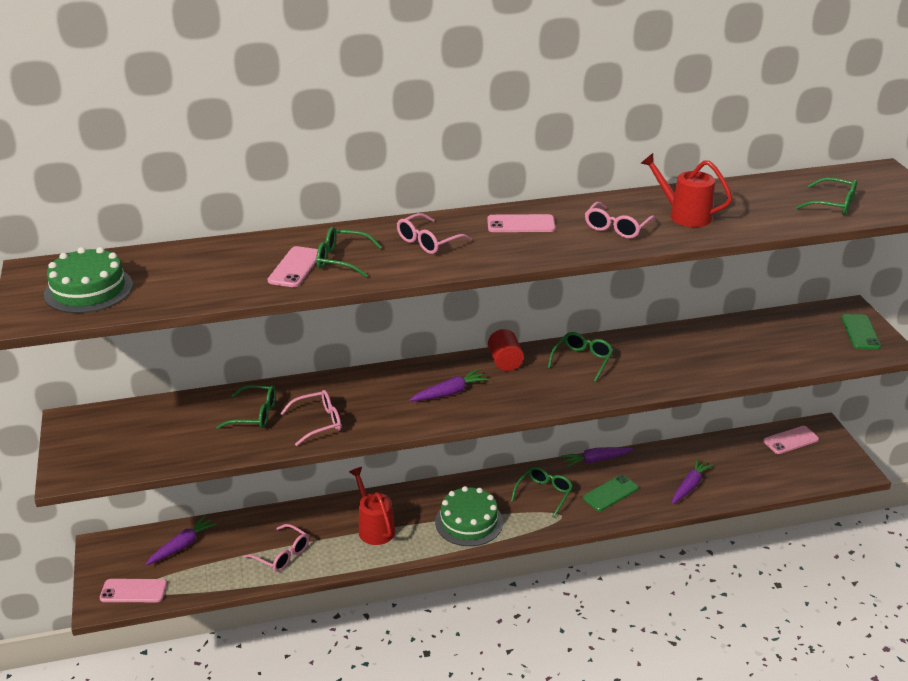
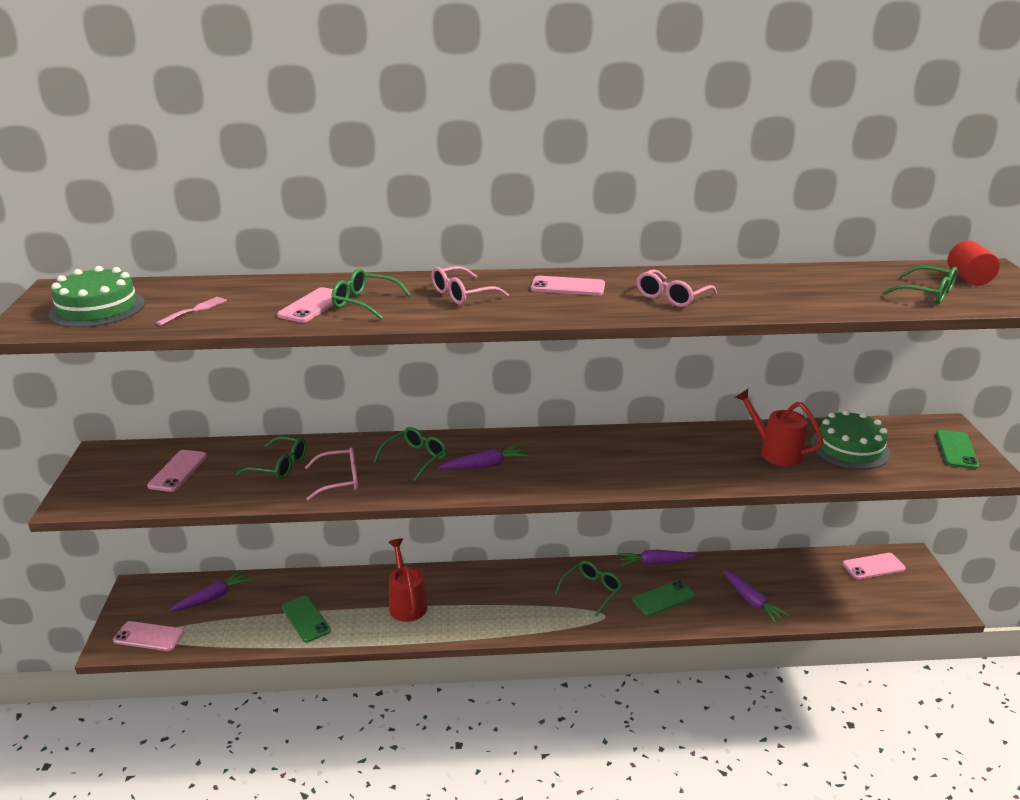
camera: 10 degrees right, 5 degrees down
(157, 430) = (178, 471): none -> pink phone
(185, 283) = (194, 310): none -> pink fork
(282, 554) = (306, 619): pink glasses -> green phone
(469, 522) = (505, 609): green cake -> green cake (849, 448)
(505, 361) = (553, 441): red cylinder -> red cylinder (968, 279)
(582, 360) = (636, 448): green glasses -> green glasses (415, 459)
(683, 215) = (750, 291): red watering can -> red watering can (775, 452)
(689, 486) = (752, 601): purple carrot -> purple carrot turned 105 degrees clockwise

